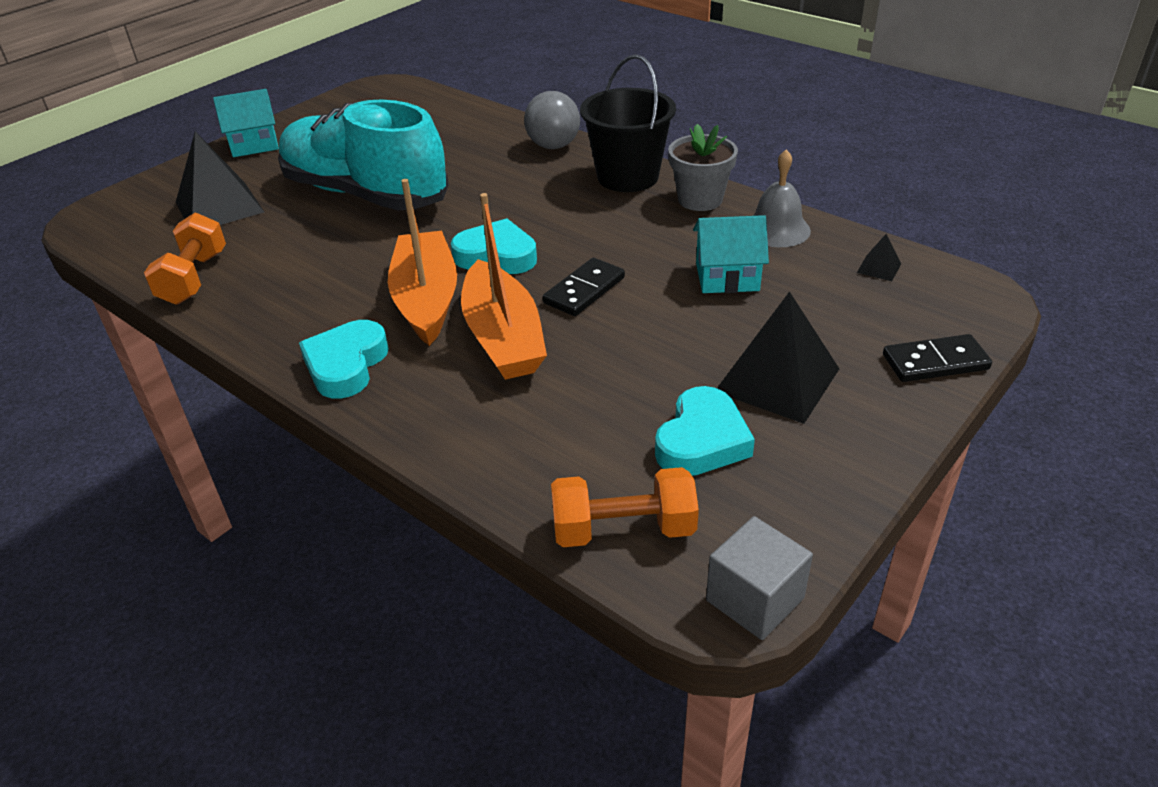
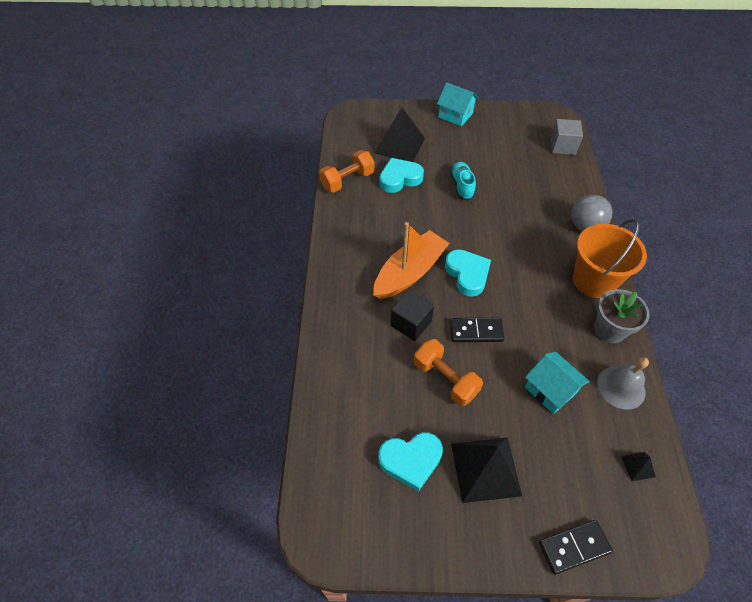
camera: 50 degrees right, 15 degrees up
(346, 365) = (342, 279): turquoise heart -> turquoise heart (400, 178)
(365, 194) = (462, 186): turquoise shoe -> turquoise shoe, size x0.41
(503, 337) = (411, 323): orange boat -> black cube
(623, 529) = (328, 464): orange dumbbell -> orange dumbbell (445, 379)
(627, 177) = (593, 280): black bucket -> orange bucket
(754, 599) = (327, 549): grey cube -> grey cube (562, 146)
(935, 362) = (574, 547): black domino -> black domino turned 60 degrees counterclockwise

